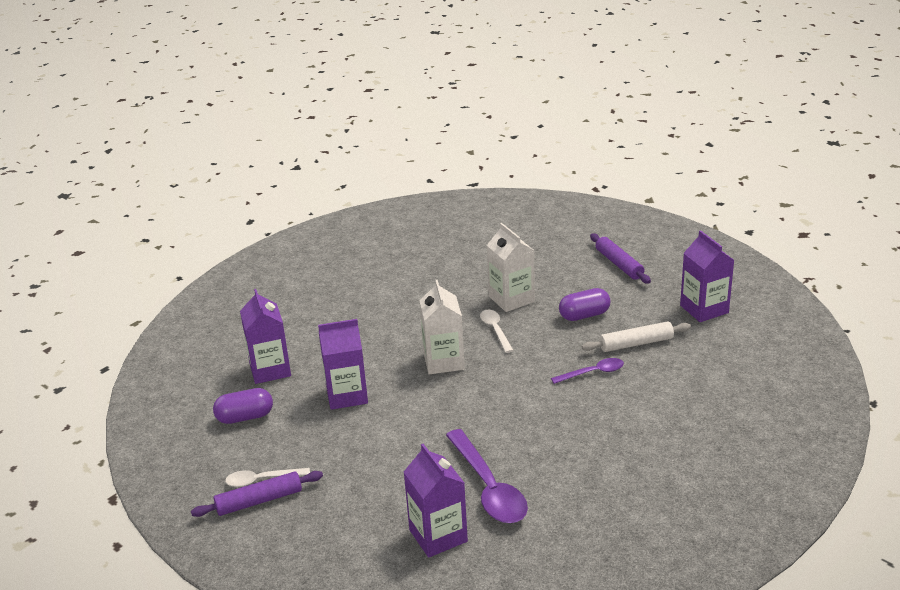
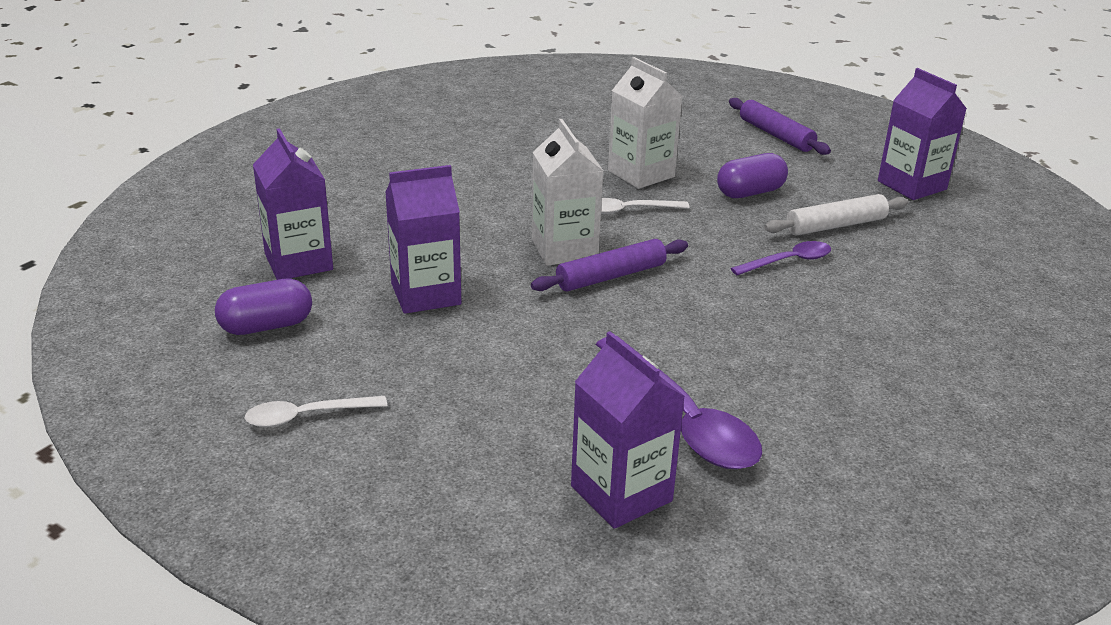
camera: 10 degrees left, 0 degrees up
(259, 501) = (306, 448): purple rolling pin -> purple rolling pin (611, 276)
(495, 330) = (629, 210): white spoon -> white spoon turned 75 degrees counterclockwise

